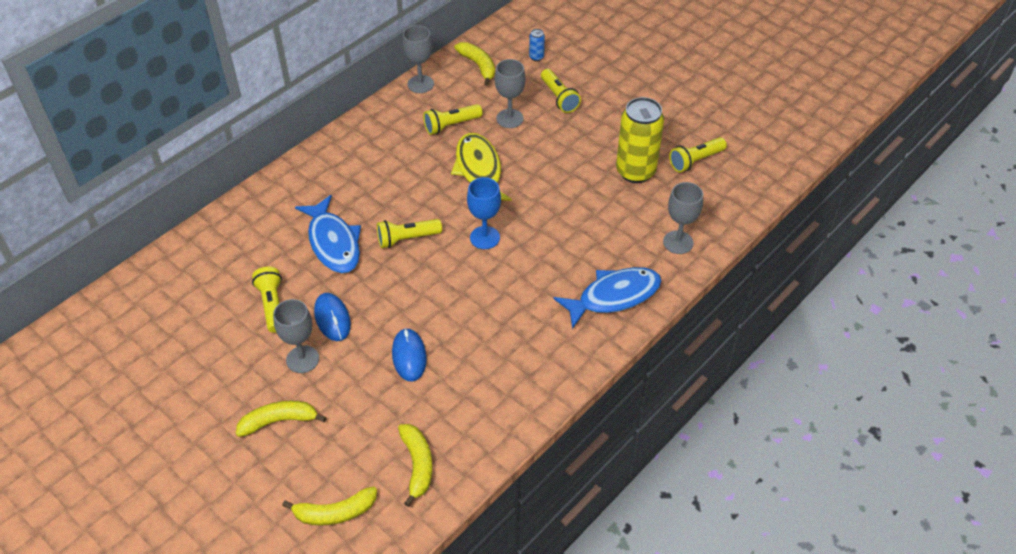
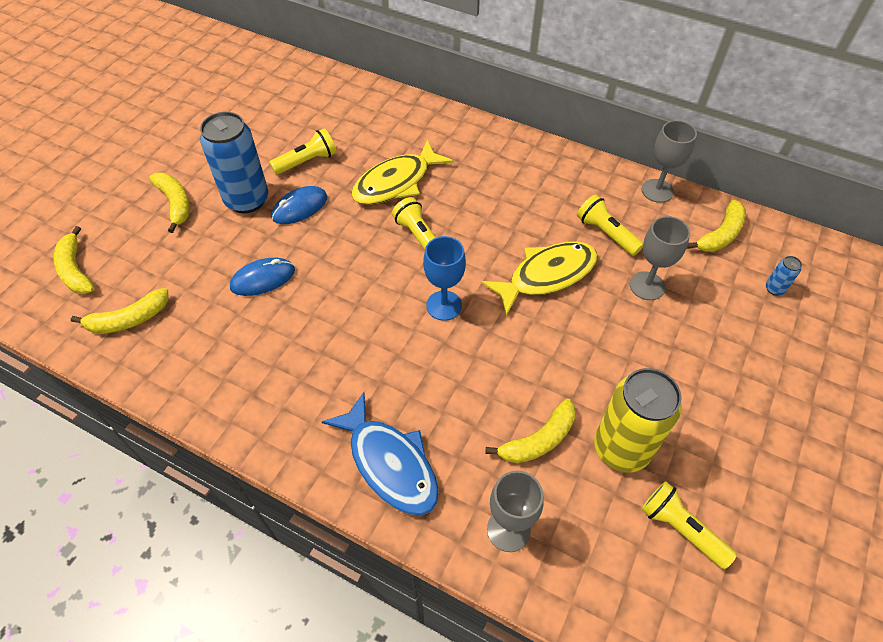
camera: 75 degrees right, 5 degrees up
(302, 359) = (247, 200): grey goblet -> blue can
(333, 243) = (396, 182): blue fish -> yellow fish
(559, 98) = (714, 329): yellow flashlight -> none
(618, 211) = (538, 440): none -> yellow banana

